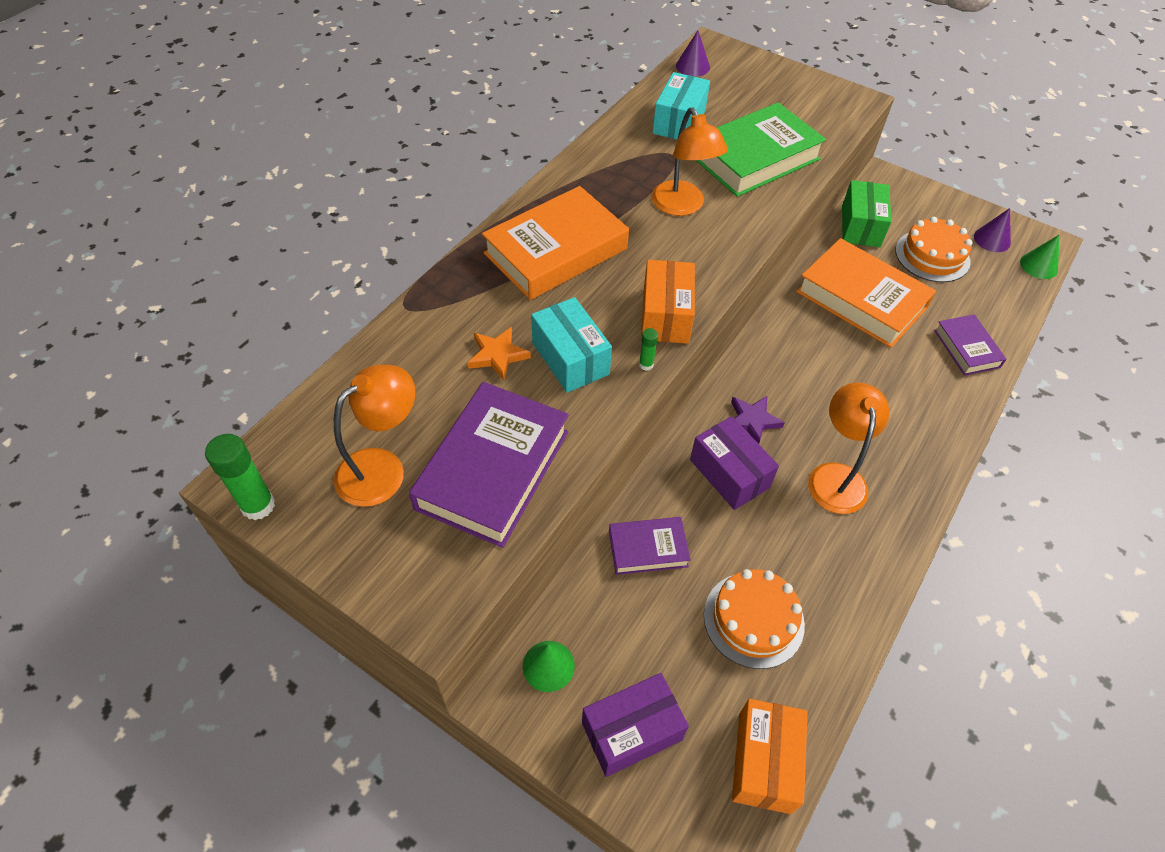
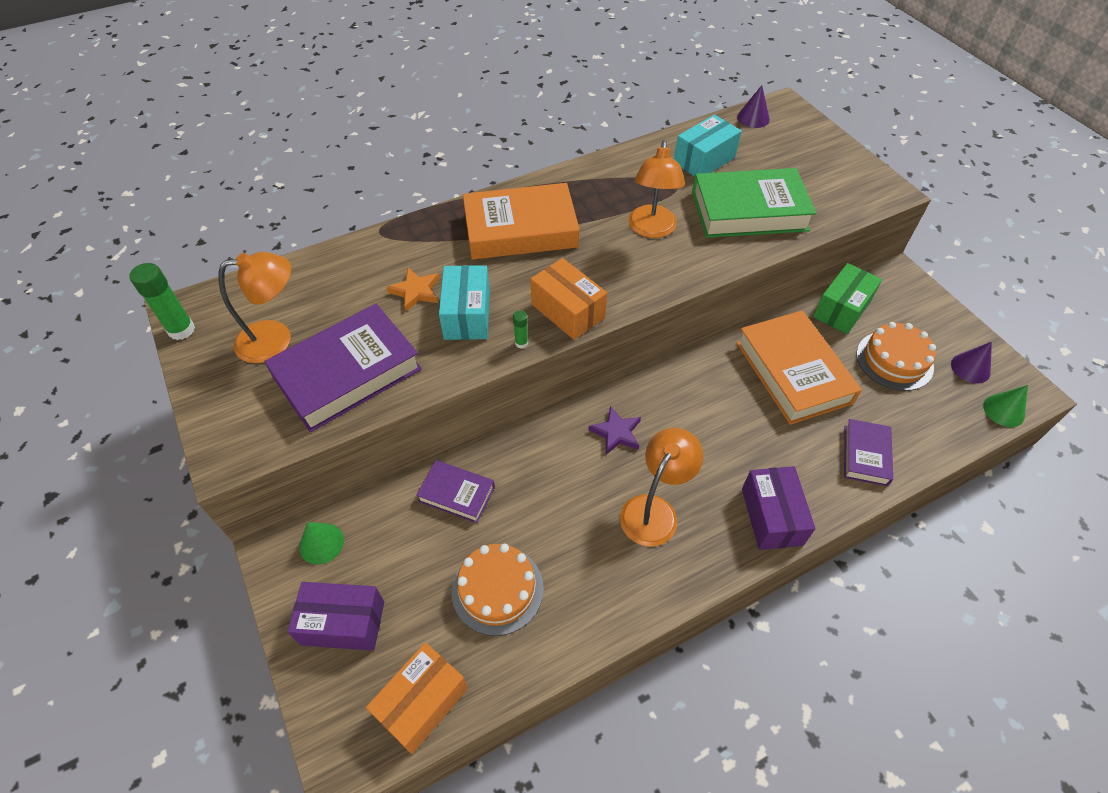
camera: 30 degrees right, 0 degrees up
(665, 315) = (567, 311): orange box -> orange box turned 75 degrees counterclockwise
(729, 473) = (565, 466): purple box -> purple box (771, 516)

